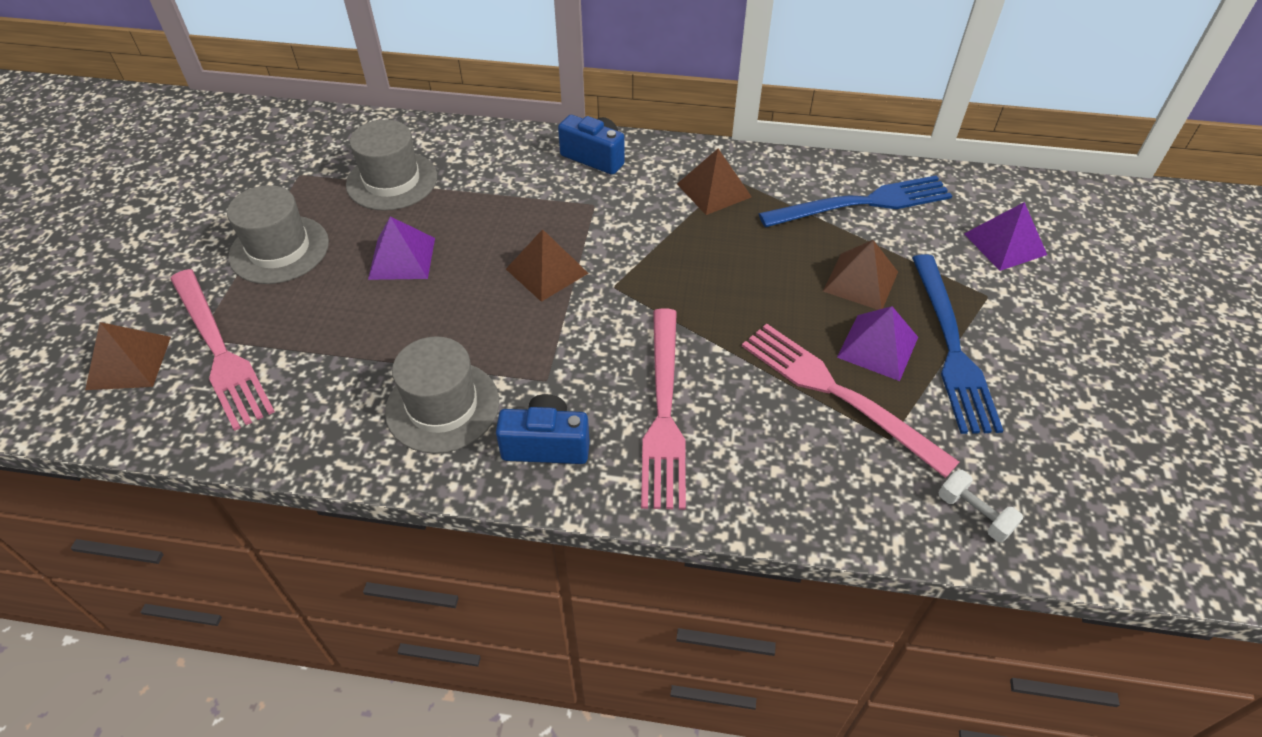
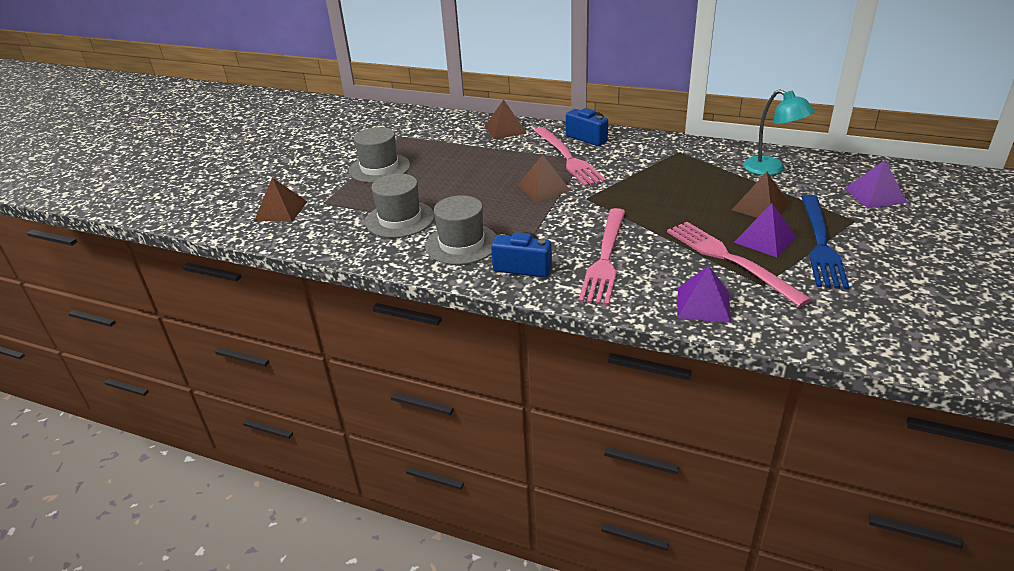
camera: 15 degrees right, 15 degrees down
(219, 350) = (333, 209): pink fork -> pink fork (567, 158)
(392, 181) = (455, 142): grey hat -> grey hat (400, 219)
(402, 258) = (453, 176): purple pyramid -> purple pyramid (703, 304)
(714, 190) = (666, 157): brown pyramid -> brown pyramid (505, 129)
(862, 203) = (771, 169): blue fork -> turquoise lamp
(974, 514) = (816, 327): white dumbbell -> none

